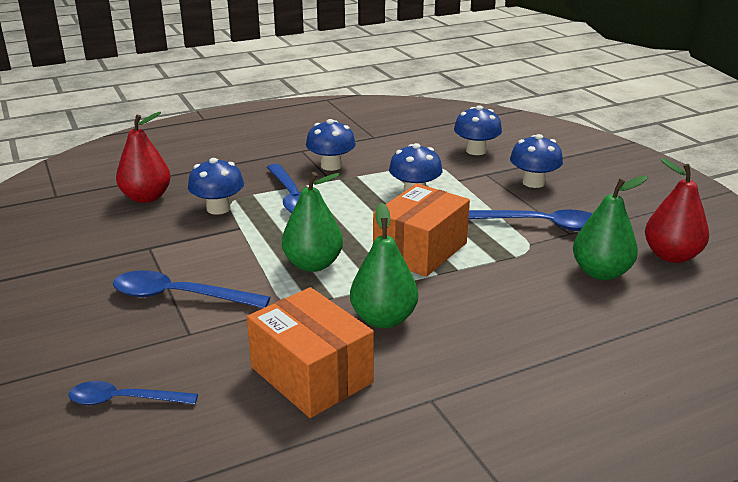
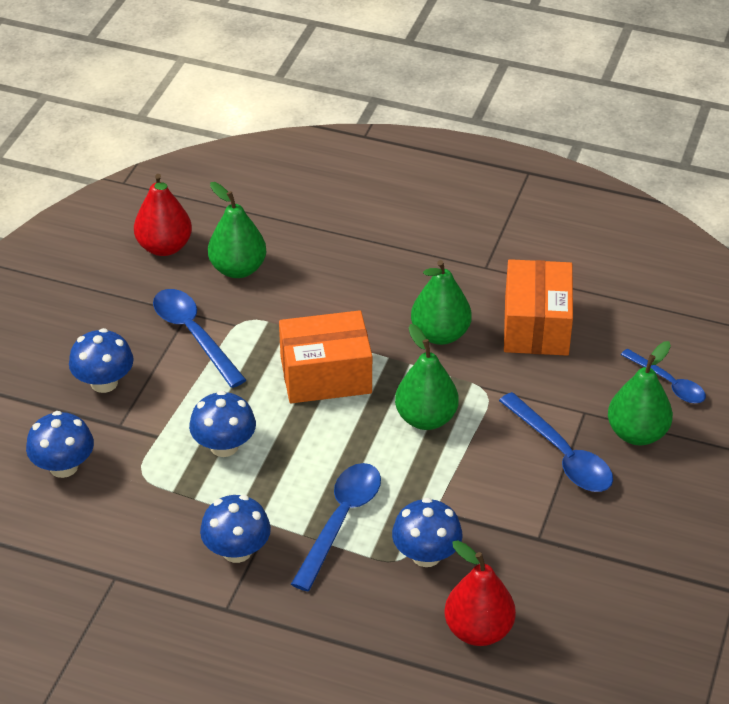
camera: 135 degrees left, 15 degrees up
(124, 342) = (637, 433): none -> green pear

